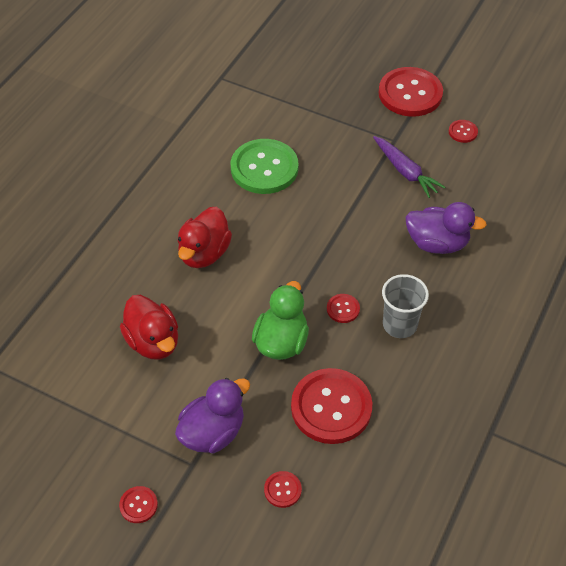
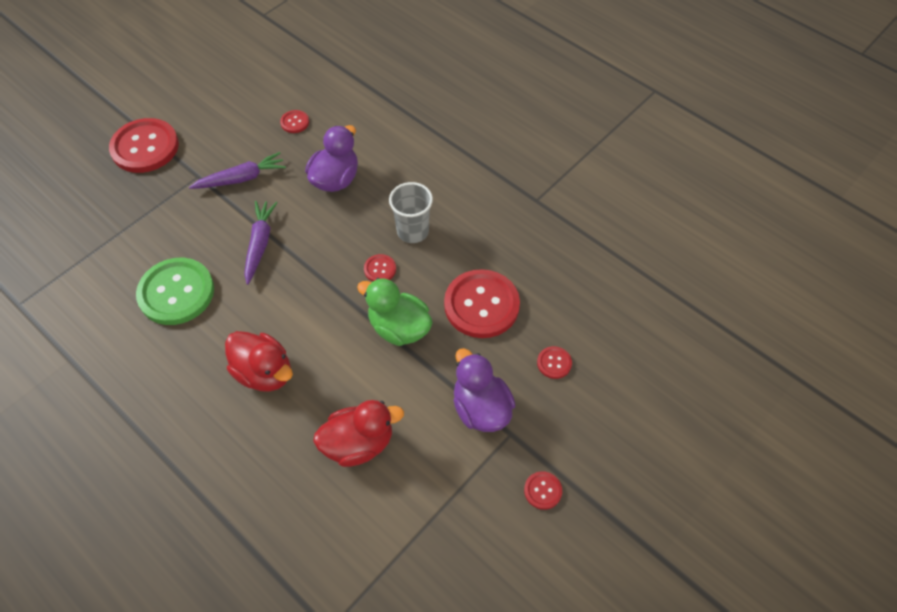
camera: 75 degrees left, 5 degrees up
(336, 208) = (260, 244): none -> purple carrot
(463, 132) = (216, 123): red button -> red button (295, 122)

